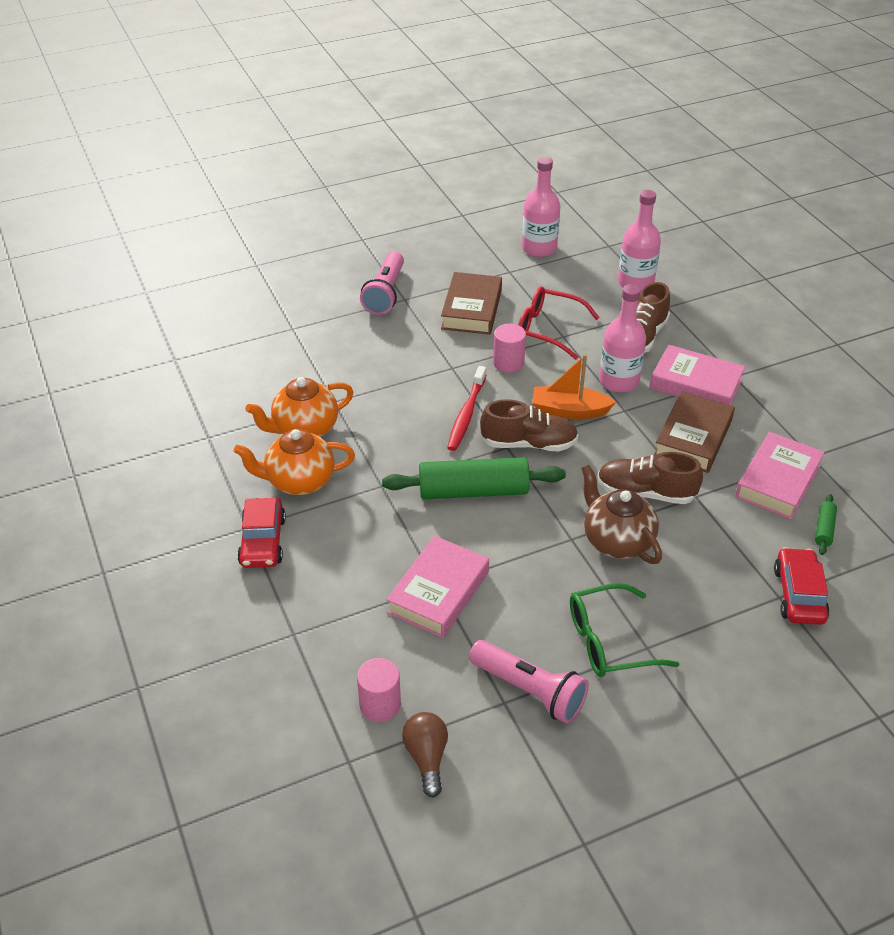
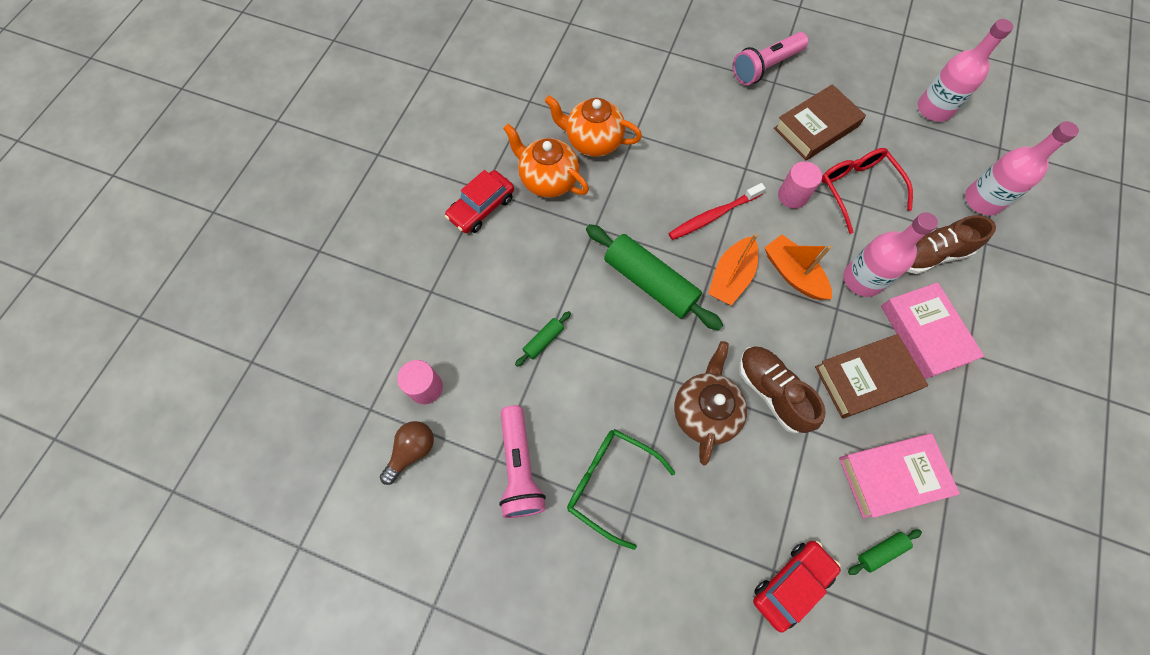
camera: 45 degrees right, 25 degrees up
(438, 592) = (543, 341): pink book -> green rolling pin
(528, 444) = (731, 277): brown shoe -> orange boat

